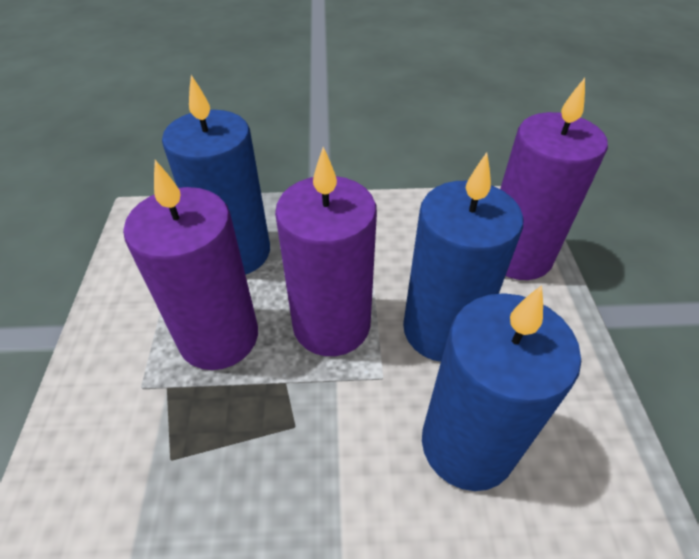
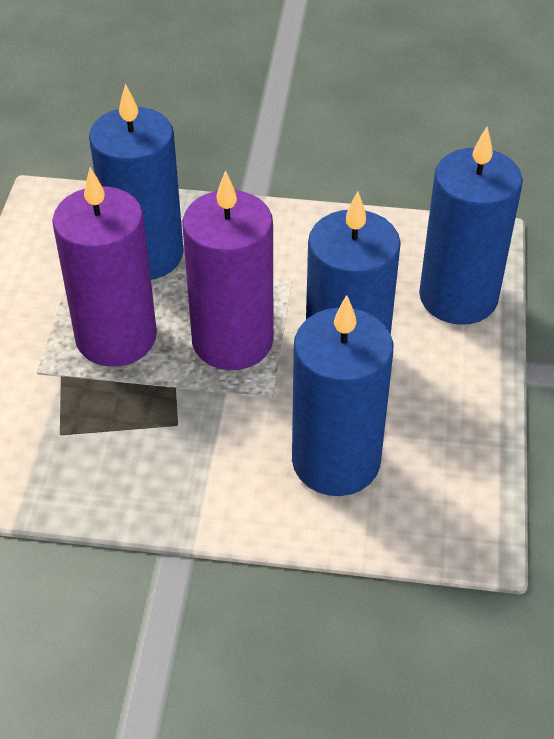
camera: 10 degrees right, 0 degrees up
(517, 255) = (458, 297): purple candle -> blue candle

